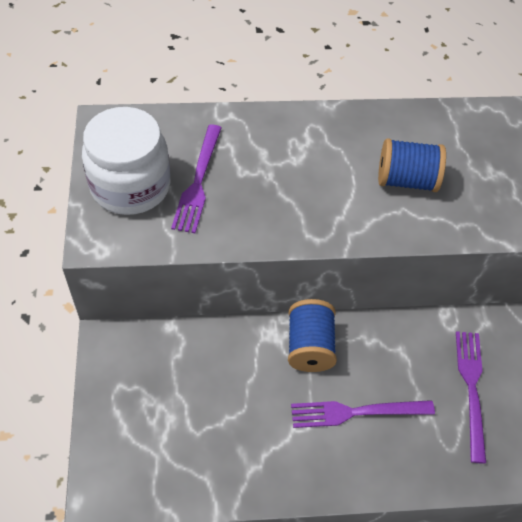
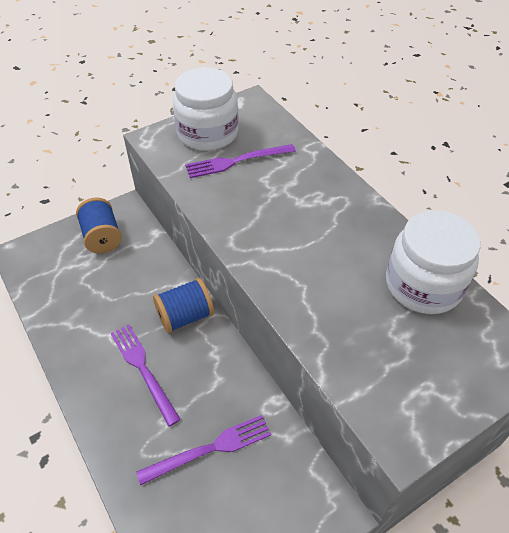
camera: 65 degrees right, 5 degrees down
(406, 180) = (337, 277): blue spool -> blue spool (102, 237)
(445, 130) = (423, 285): none -> white jar

